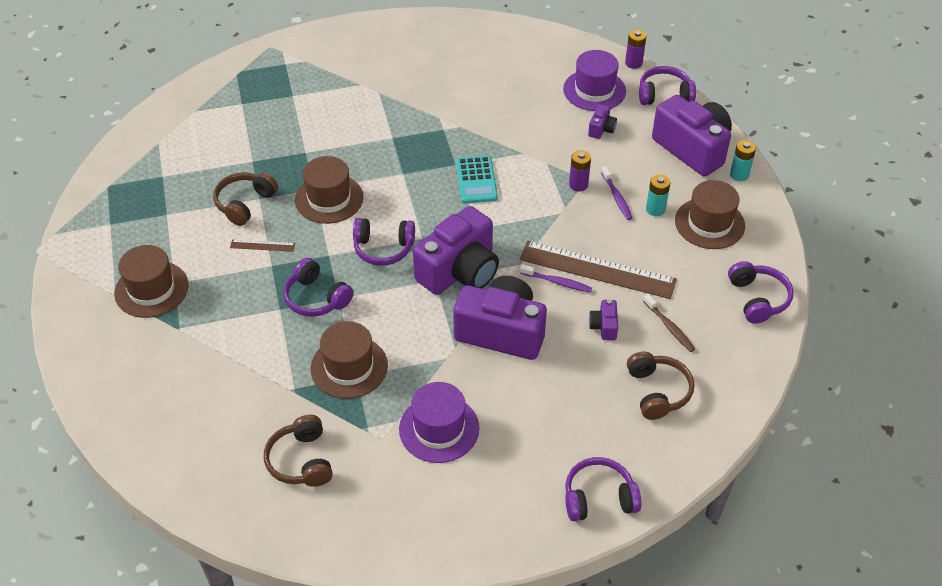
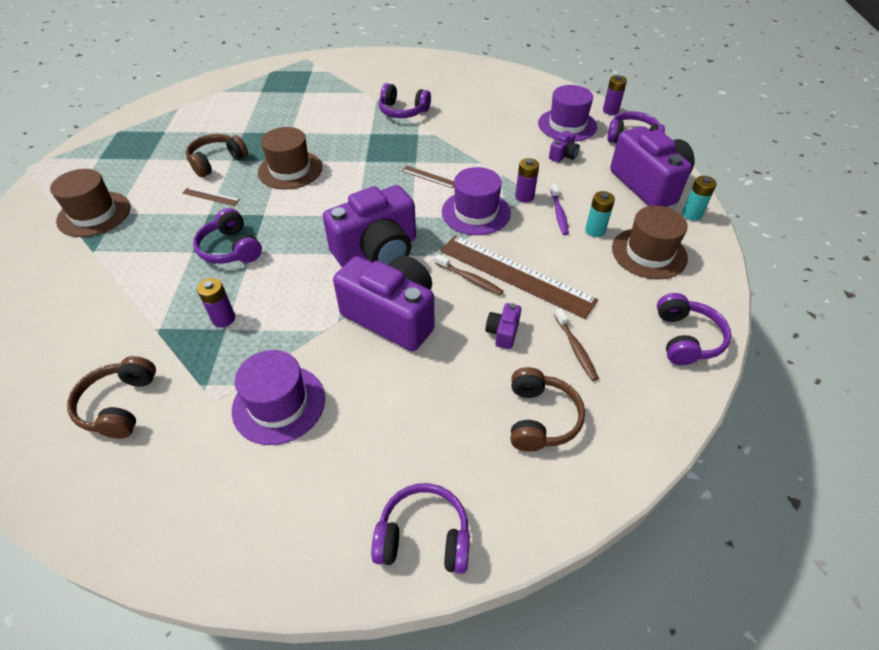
camera: 15 degrees right, 0 degrees up
(349, 367) = (223, 319): brown hat -> purple battery
(383, 248) = (316, 218): purple headphones -> purple headphones (403, 111)
(476, 180) = (429, 177): turquoise calculator -> brown ruler
(537, 212) = (476, 212): none -> purple hat
(557, 282) = (469, 279): purple toothbrush -> brown toothbrush

